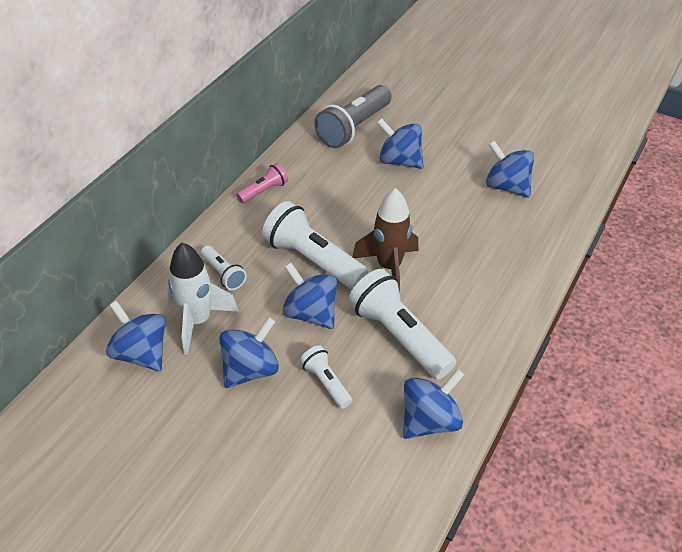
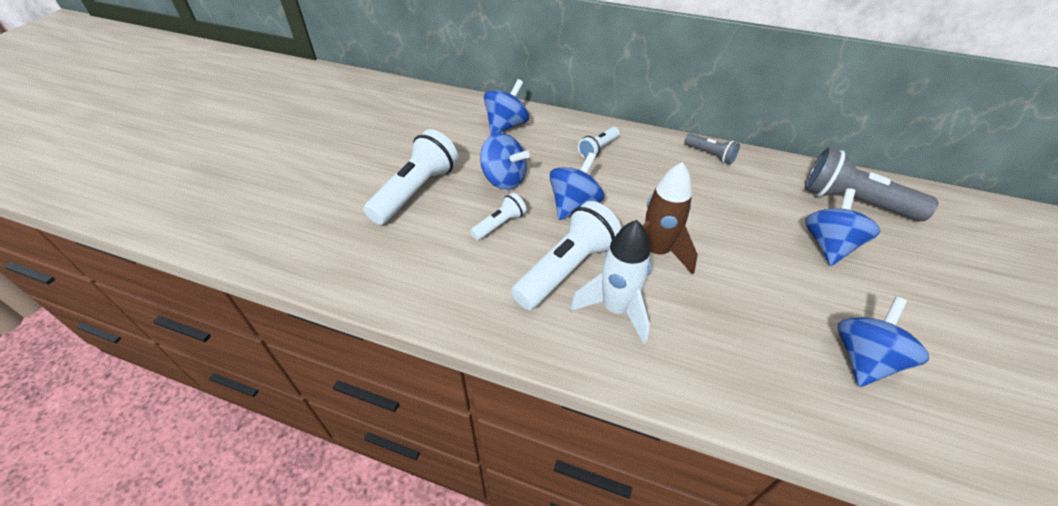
camera: 80 degrees right, 0 degrees up
(198, 321) = (544, 145): white rocket -> white rocket (615, 309)
(264, 191) = (710, 155): pink flashlight -> grey flashlight
(313, 260) = (639, 198): white flashlight -> white flashlight (416, 191)
(429, 420) = (470, 301): blue spinning top -> none

